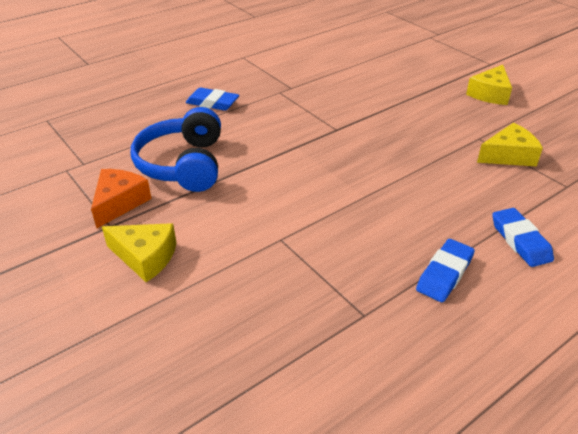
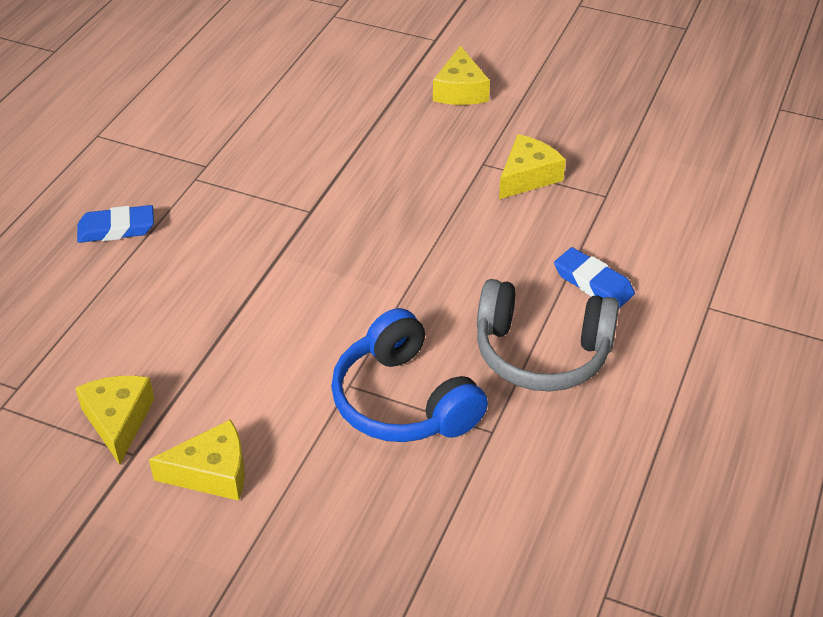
camera: 30 degrees left, 5 degrees up
(119, 203) = (118, 421): orange cheese -> yellow cheese
(183, 164) = (155, 336): blue headphones -> blue headphones (404, 401)
(444, 274) = (542, 352): blue eraser -> grey headphones

